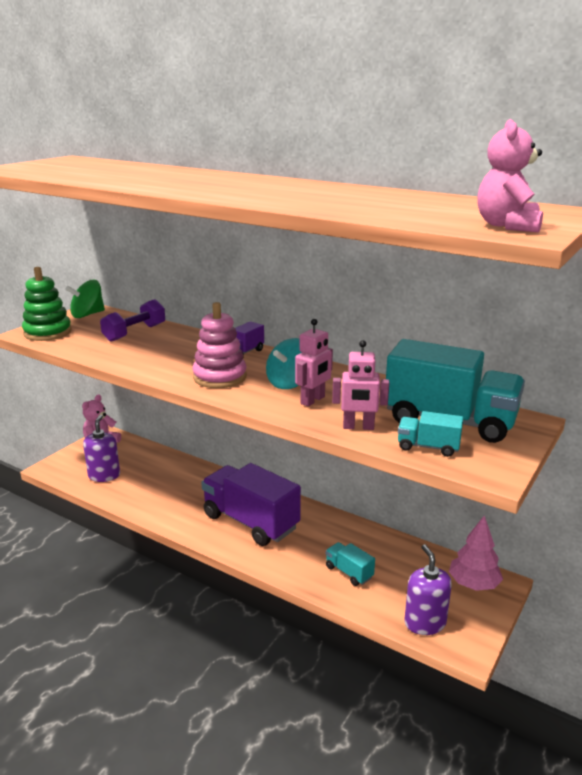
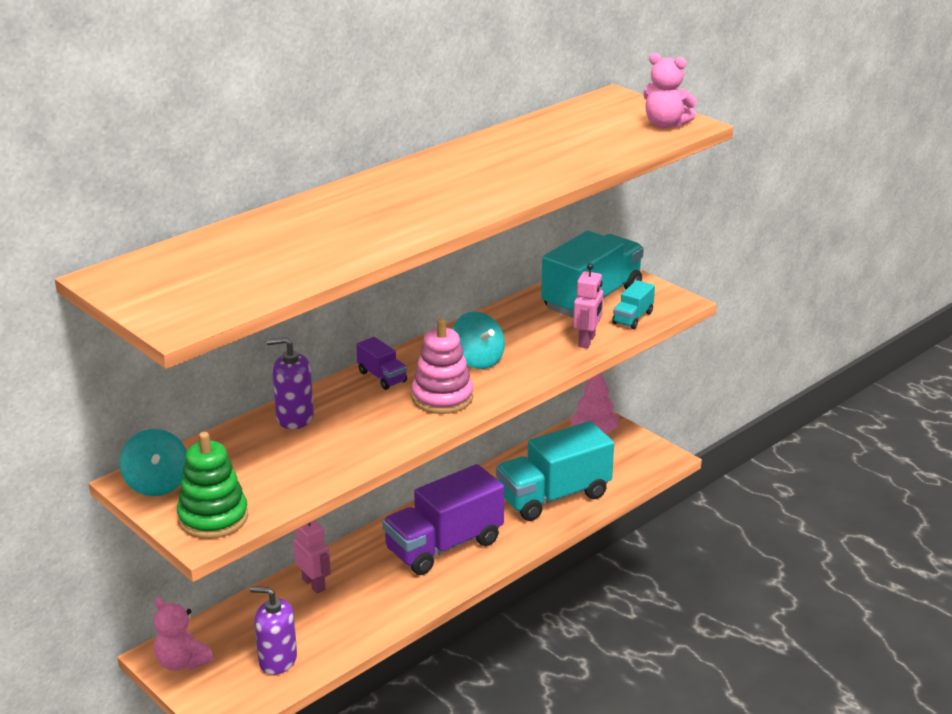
camera: 75 degrees left, 5 degrees up
(87, 315) = (157, 484): green spinning top -> turquoise spinning top
(134, 333) = (263, 446): purple dumbbell -> none
(313, 400) = (524, 354): pink robot -> pink robot (314, 584)
(349, 572) = (553, 496): turquoise truck -> turquoise truck, size x2.22
(425, 623) = (633, 470): purple soap dispenser -> purple soap dispenser (294, 418)

